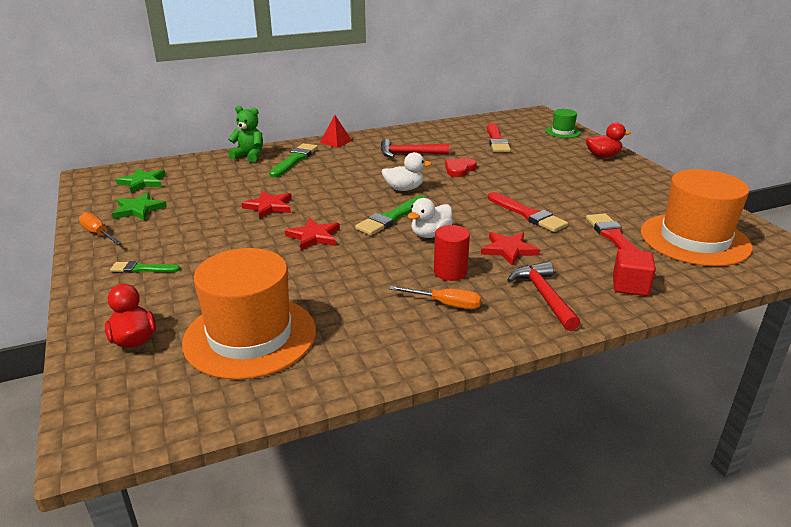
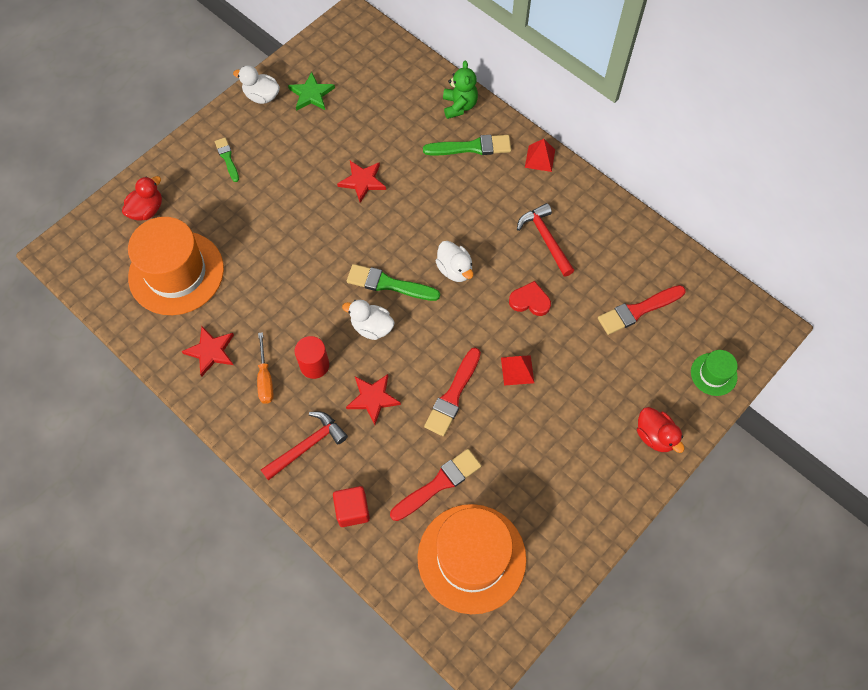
camera: 65 degrees right, 35 degrees up
(98, 234) = (262, 96): orange screwdriver -> white duck
(142, 182) = (360, 63): green star -> none
(314, 236) = (326, 242): red star -> red star (211, 351)
(519, 186) = (517, 370): none -> red pyramid

